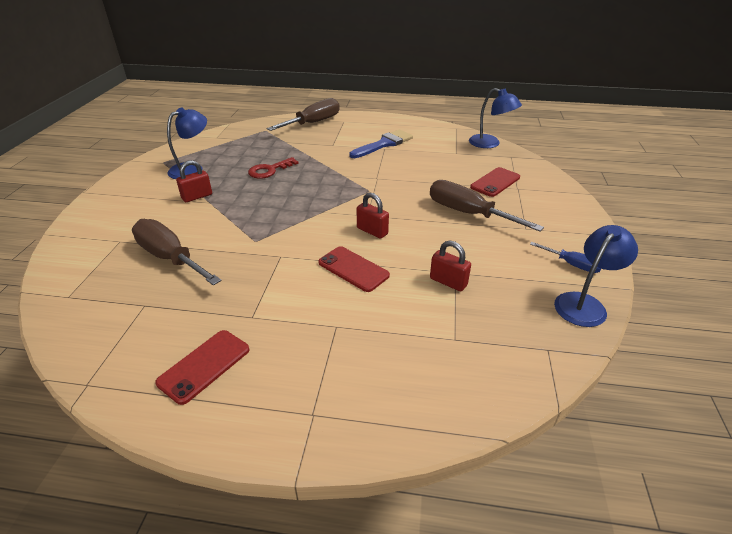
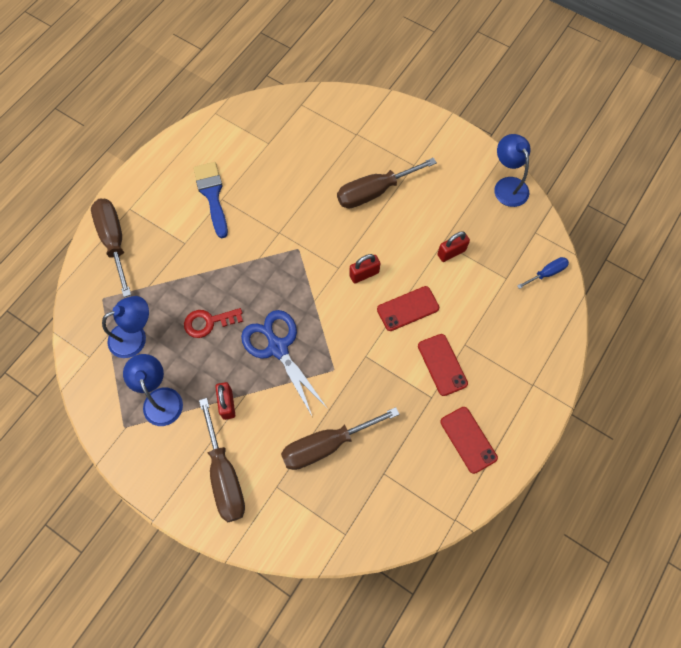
camera: 65 degrees left, 30 degrees up
(127, 212) = (225, 475): none -> brown screwdriver
(263, 206) = (277, 347): none -> blue scissors
(269, 170) = (208, 322): red key -> red key turned 90 degrees clockwise
(490, 144) = (267, 105): blue lamp -> blue lamp (135, 336)
(495, 182) = (338, 144): red phone -> red phone (442, 364)
(572, 264) = (468, 165): blue screwdriver -> blue screwdriver (546, 273)

